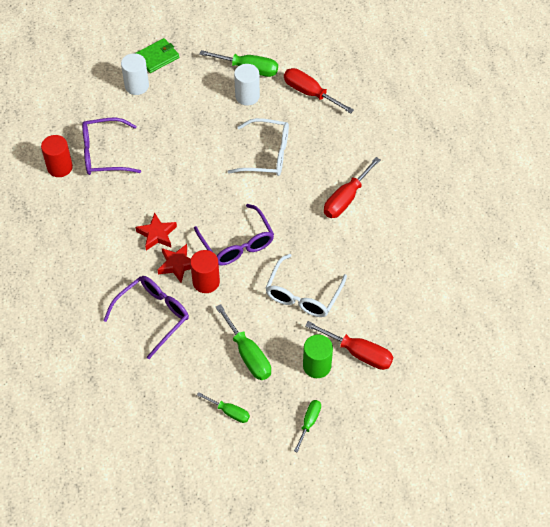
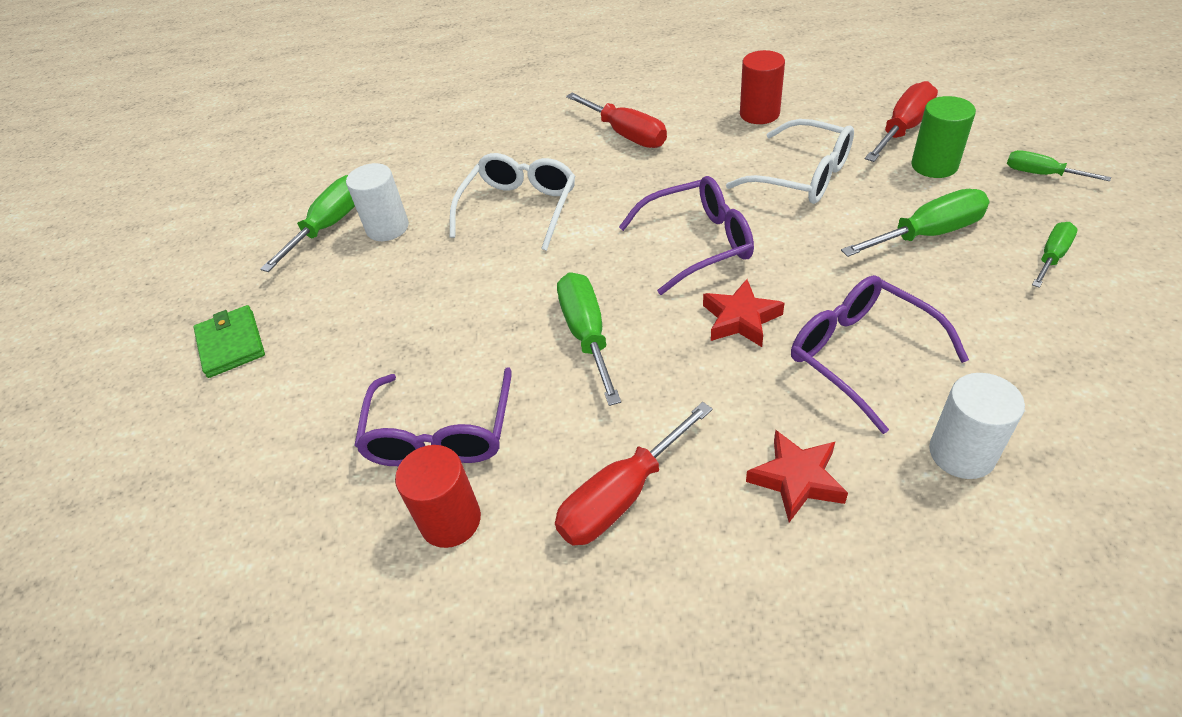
camera: 75 degrees left, 10 degrees down
(137, 86) = (285, 376): white cylinder -> white cylinder (961, 453)
(157, 234) = (666, 347): red star -> red star (796, 479)
(165, 200) = (587, 334): none -> green screwdriver
(206, 282) = (779, 282): red cylinder -> red cylinder (759, 114)
(310, 93) = (414, 163): red screwdriver -> red screwdriver (621, 496)

